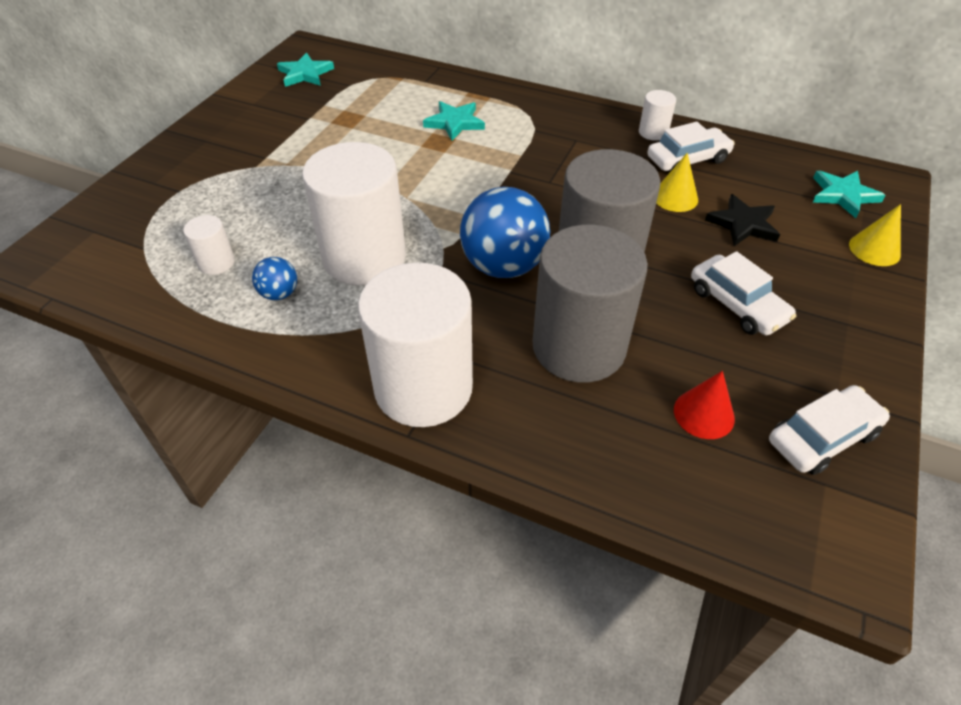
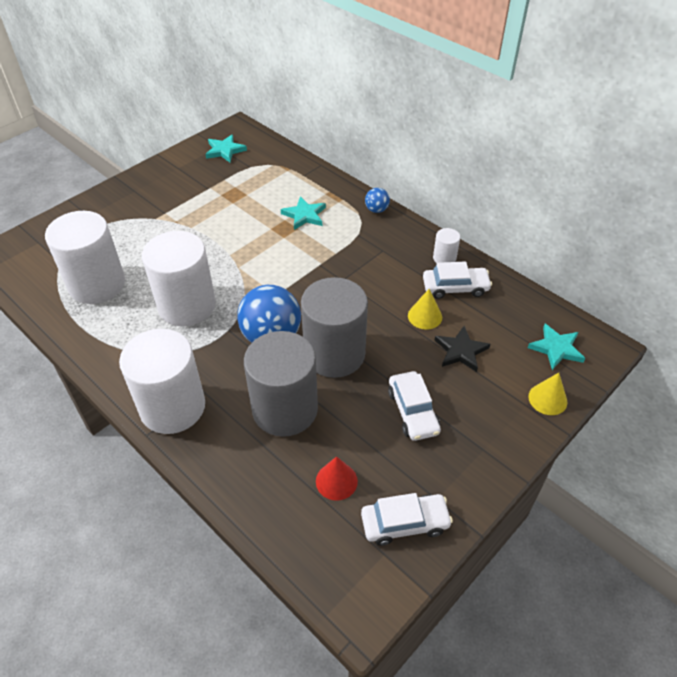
camera: 20 degrees right, 0 degrees up
(216, 262) = (97, 284): white cylinder -> white cylinder, size x2.32
(279, 294) = (122, 317): blue ball -> blue ball (376, 210)

